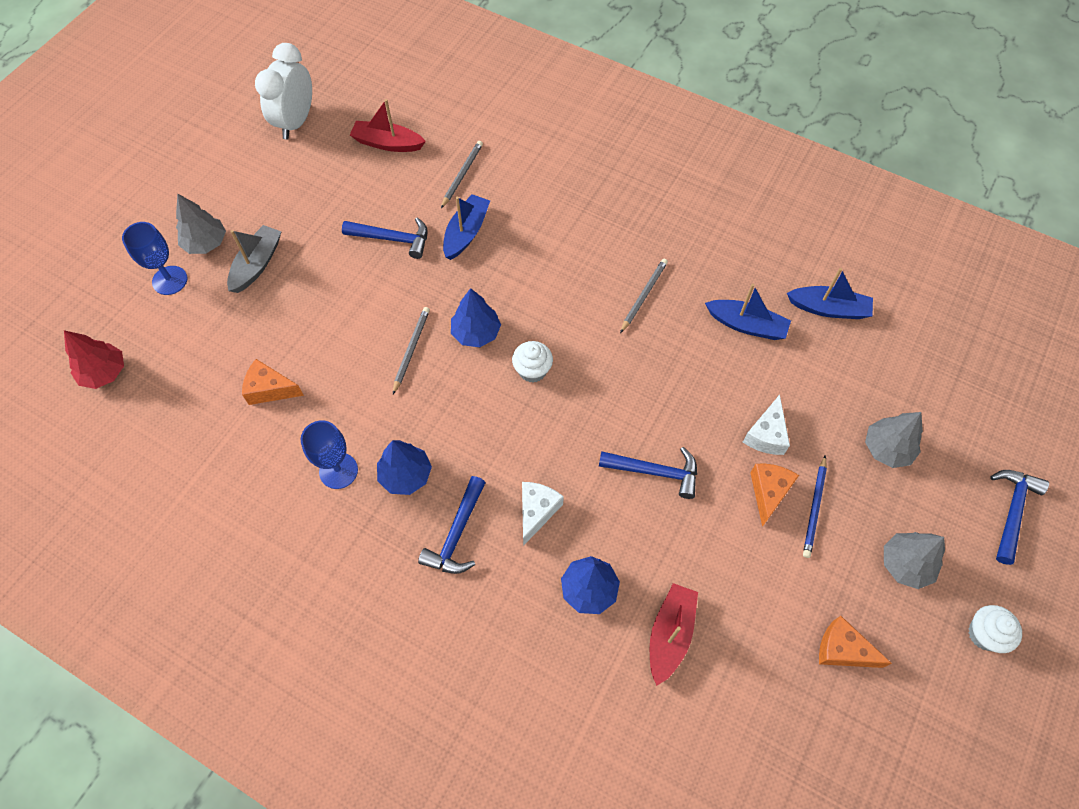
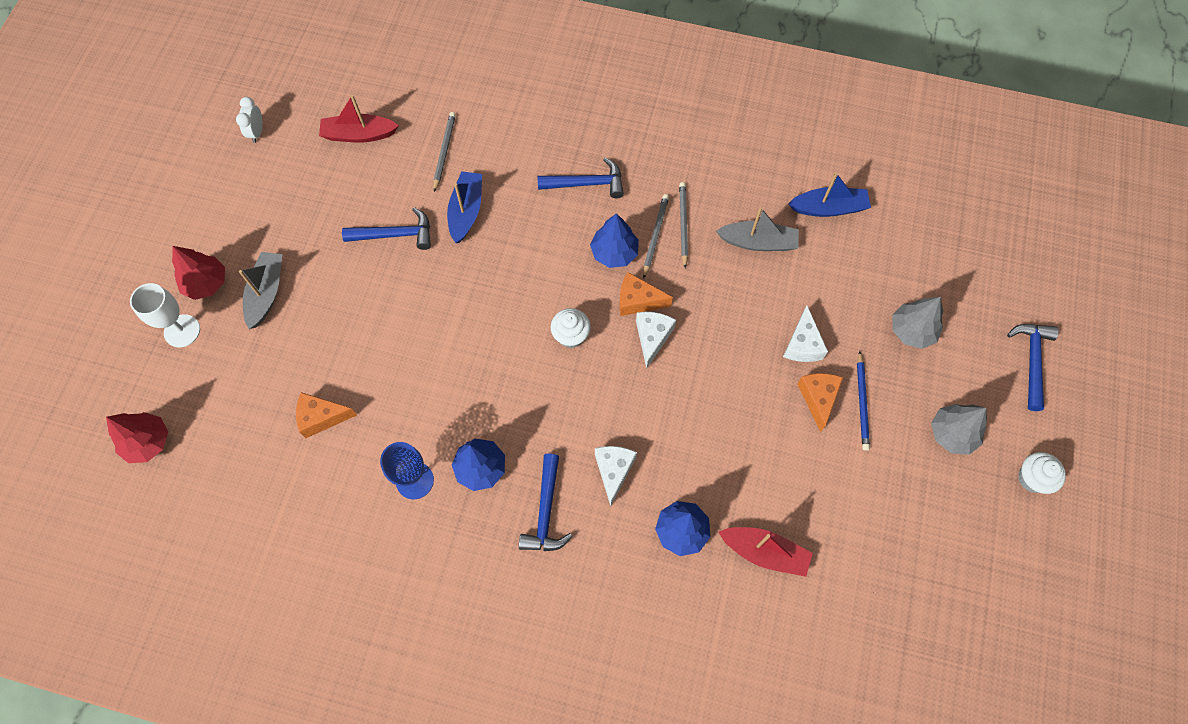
camera: 15 degrees left, 5 degrees up
(170, 280) = (182, 331): blue goblet -> white goblet
(206, 243) = (206, 283): grey tree -> red tree
(296, 122) = (257, 132): white clock -> white clock, size x0.49
(411, 350) = (448, 343): grey pencil -> grey pencil (683, 224)
(476, 333) = (506, 311): blue tree -> blue tree (614, 252)
(613, 391) = (652, 337): none -> white cheese
(655, 472) = (711, 405): blue hammer -> blue hammer (586, 183)
(670, 634) = (764, 552): red boat -> red boat turned 105 degrees clockwise
(746, 325) = (758, 242): blue boat -> grey boat
(842, 650) = (917, 525): orange cheese -> orange cheese (638, 301)

